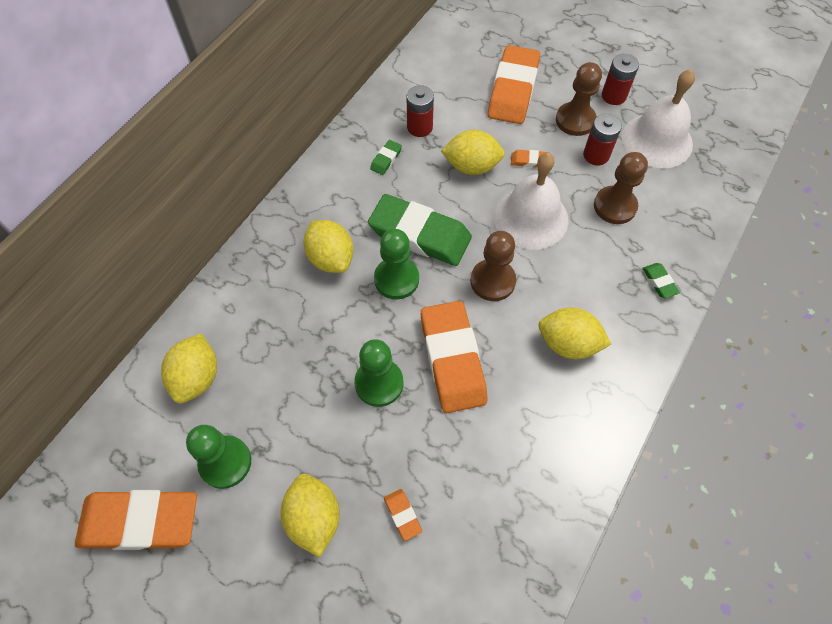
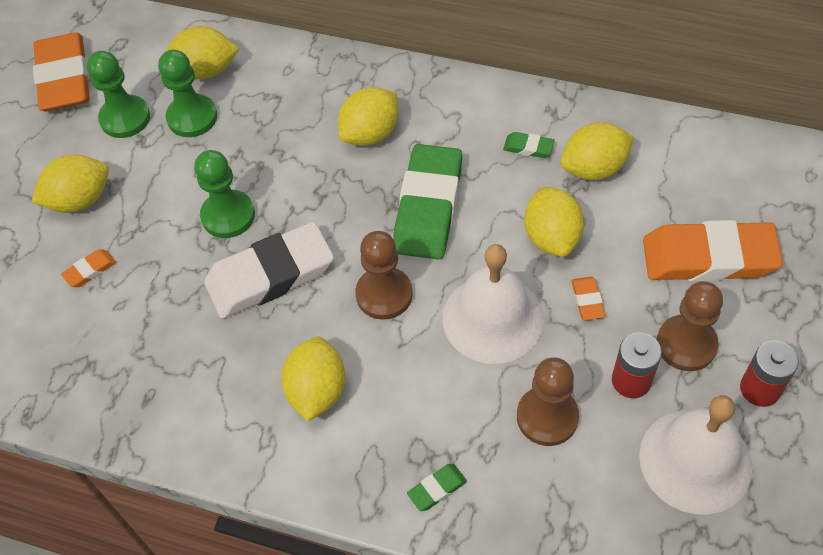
camera: 80 degrees right, 5 degrees down
(396, 279) = (360, 199): green pawn -> green pawn (192, 117)
(419, 127) = (594, 168): red battery -> yellow lemon
(452, 359) = (270, 276): orange eraser -> white eraser

